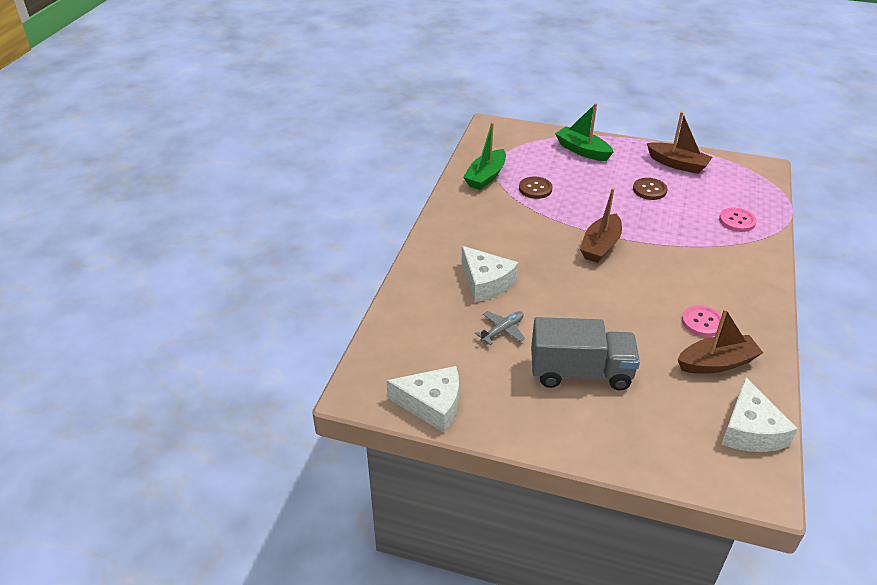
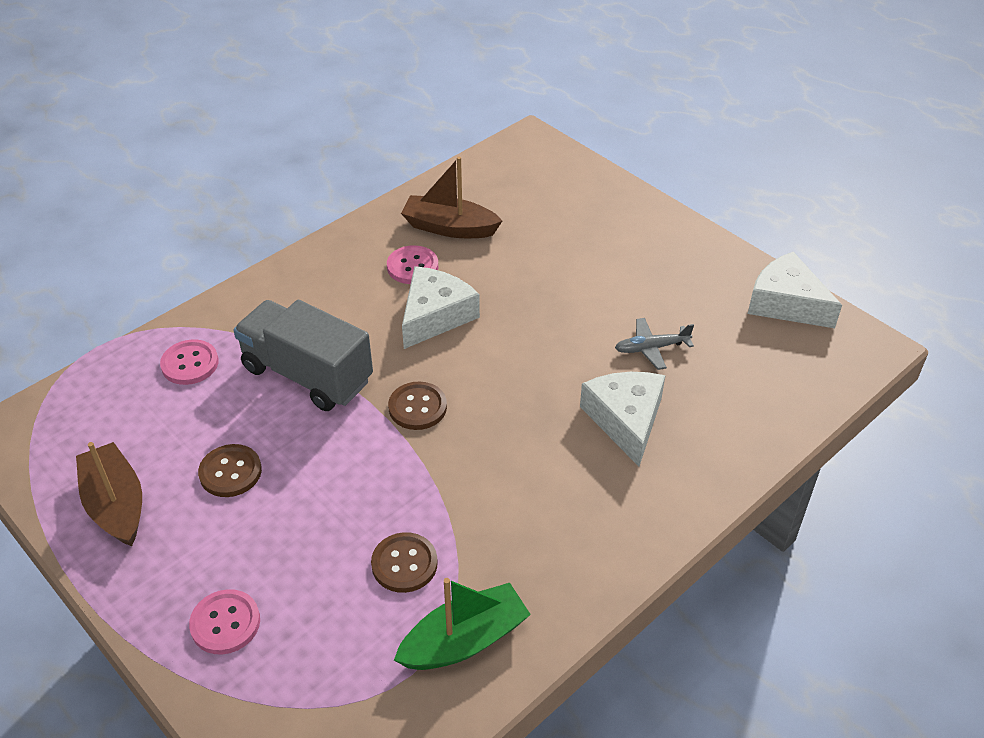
camera: 150 degrees left, 5 degrees up
(580, 372) = (599, 272): grey truck -> grey truck (307, 374)
(582, 150) = (225, 623): green boat -> pink button
(600, 246) = (417, 407): brown boat -> brown button
(750, 430) = (489, 173): white cheese -> white cheese (435, 316)

